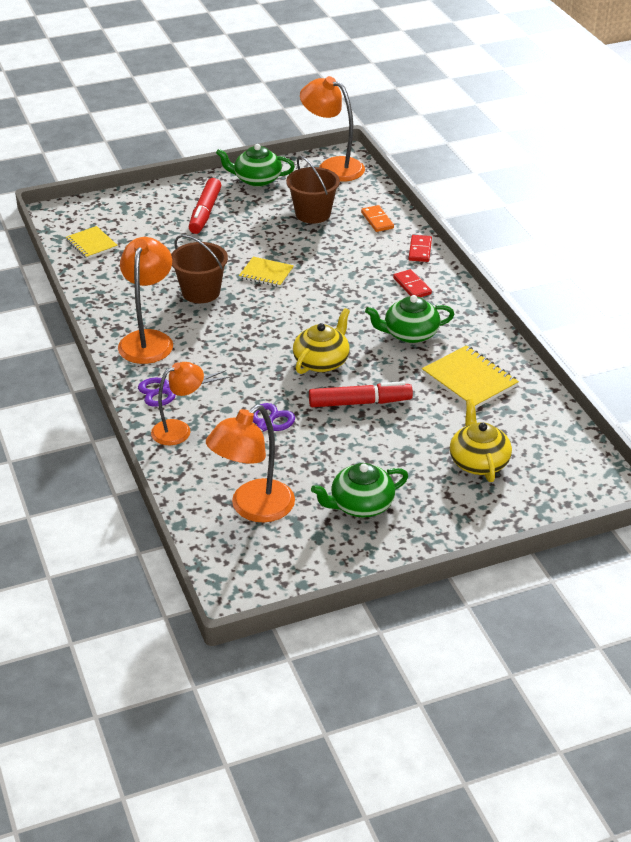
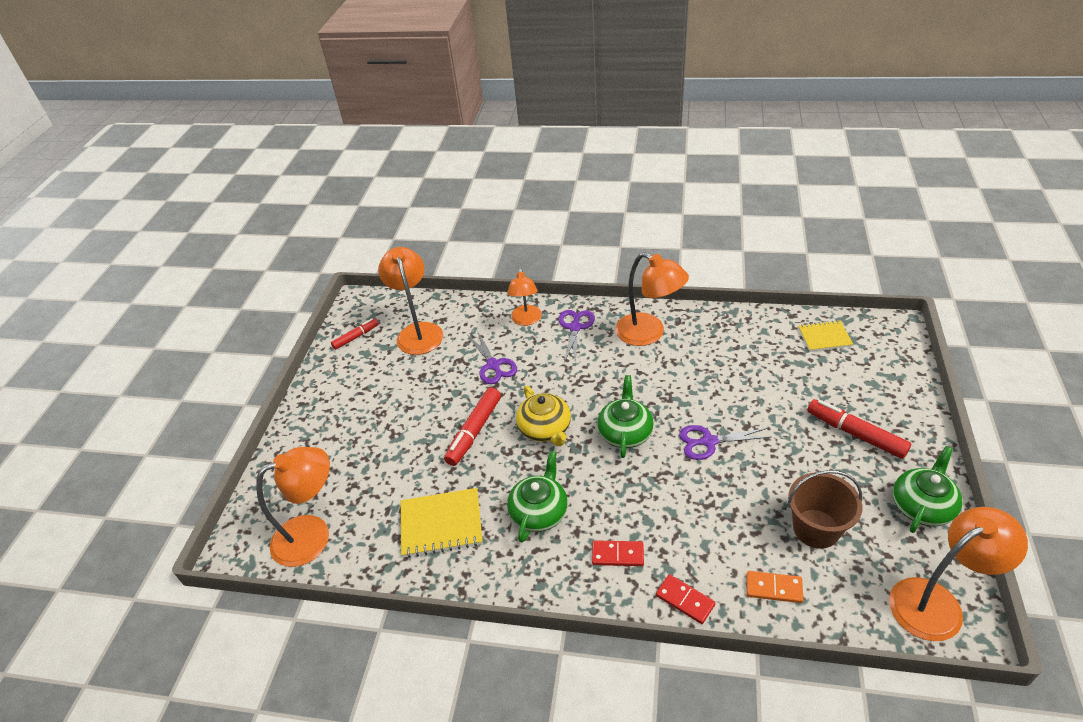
camera: 125 degrees right, 5 degrees up
(201, 292) = (702, 385): brown bucket -> none
(266, 273) = (709, 441): yellow notebook -> purple scissors
(298, 560) = (356, 337): none -> red marker
(361, 505) = (370, 385): green teapot -> green teapot (625, 432)
(478, 462) = (345, 475): yellow teapot -> none
(550, 449) = (313, 535): none -> orange lamp

